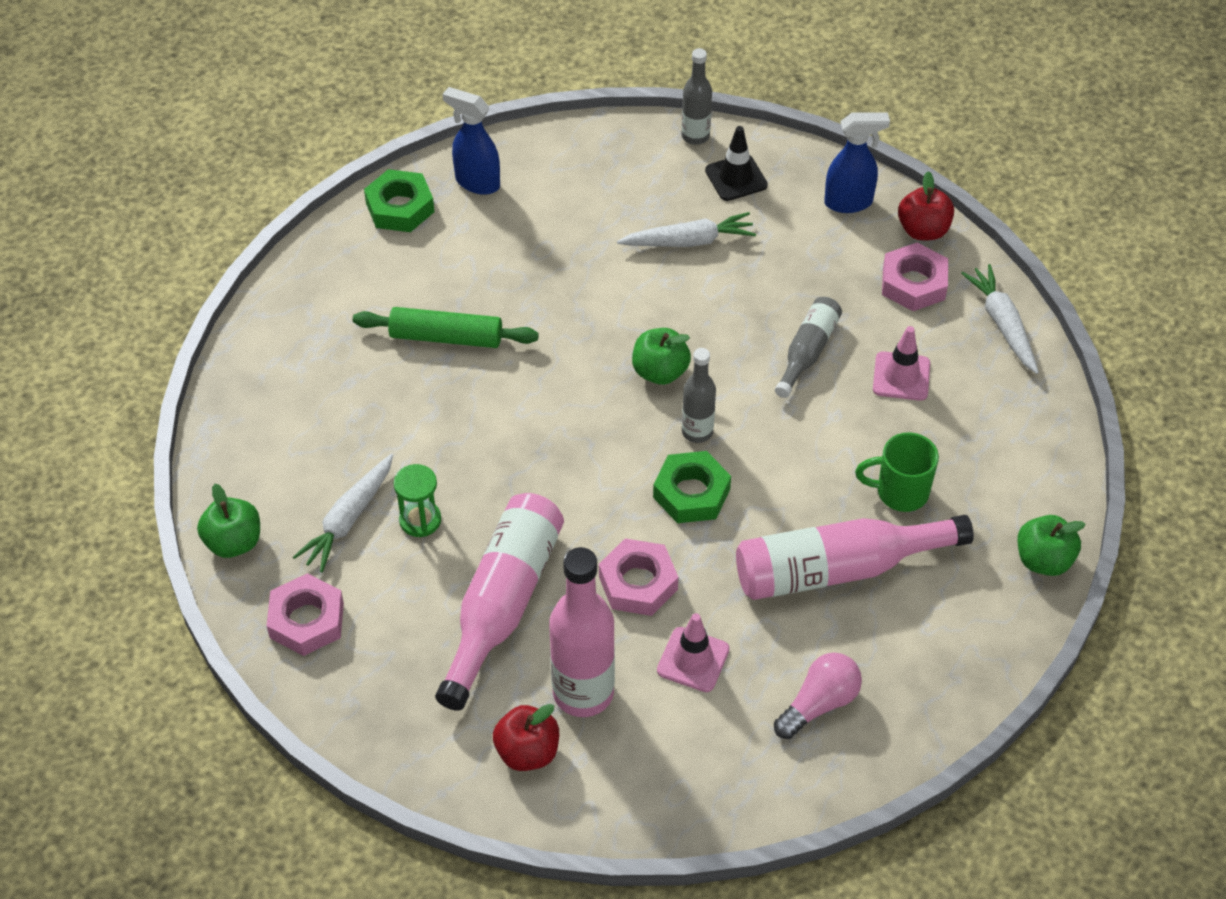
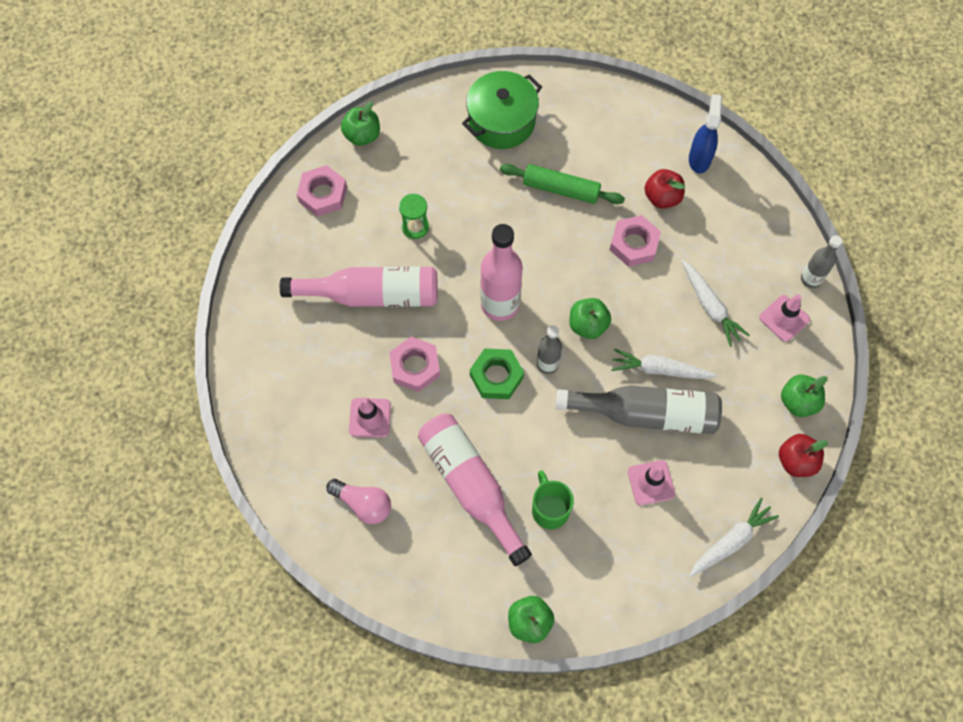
camera: 70 degrees right, 15 degrees up
(304, 369) = (501, 121): none -> green pot
(348, 519) = (401, 188): white carrot -> white carrot (660, 369)
(400, 207) = (656, 122): green nut -> none
(446, 337) = (561, 189): green rolling pin -> green rolling pin turned 60 degrees counterclockwise
(527, 752) = (274, 345): red apple -> red apple (662, 197)
(583, 692) = (325, 362): pink bottle -> pink bottle (500, 304)
(736, 178) = (784, 318): black traffic cone -> pink traffic cone
(807, 352) = (646, 413): grey bottle -> grey bottle, size x1.78
(849, 202) = (798, 402): blue spray bottle -> green apple
(913, 283) = (741, 468): pink nut -> pink nut (634, 244)

